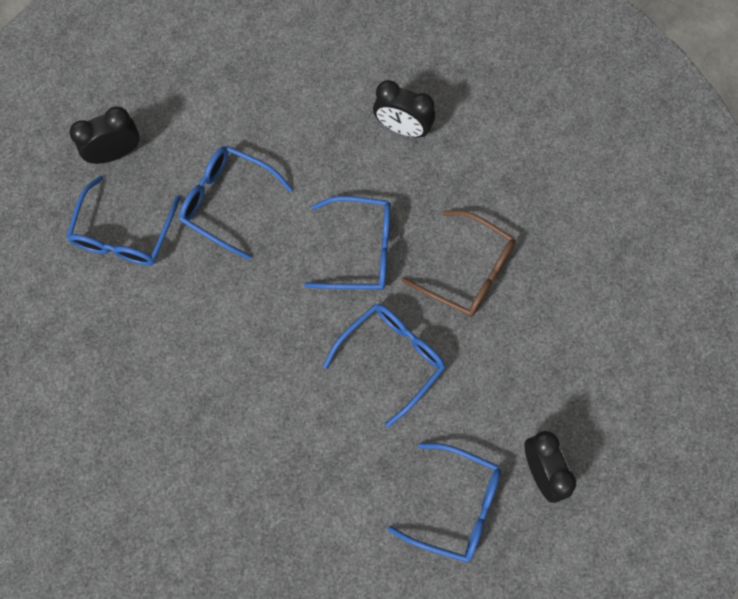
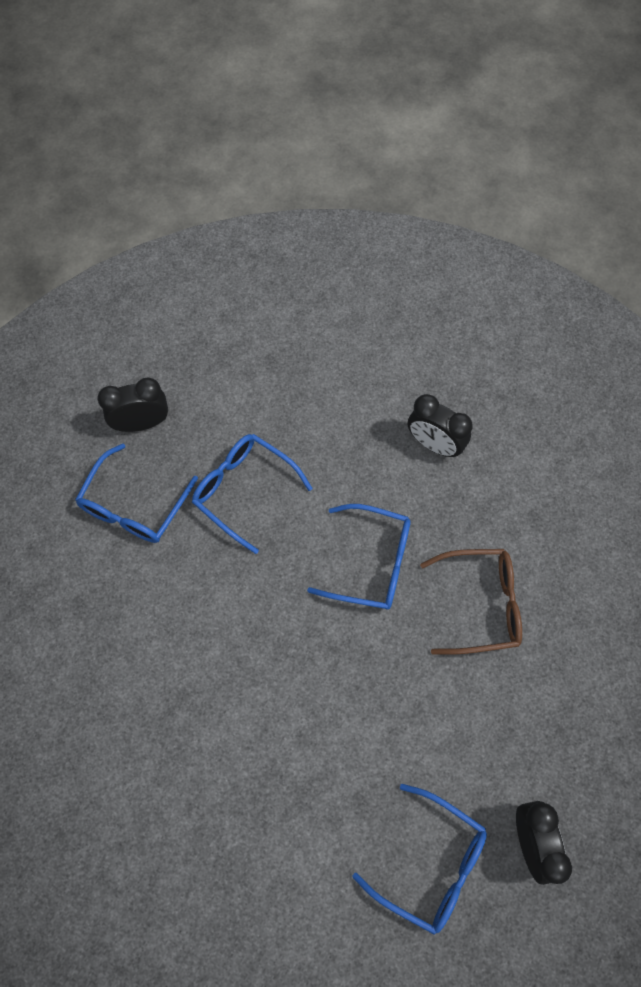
camera: 10 degrees right, 5 degrees down
(392, 358) = (386, 684): blue glasses -> none
(468, 271) = (480, 604): brown glasses -> brown glasses turned 45 degrees counterclockwise

